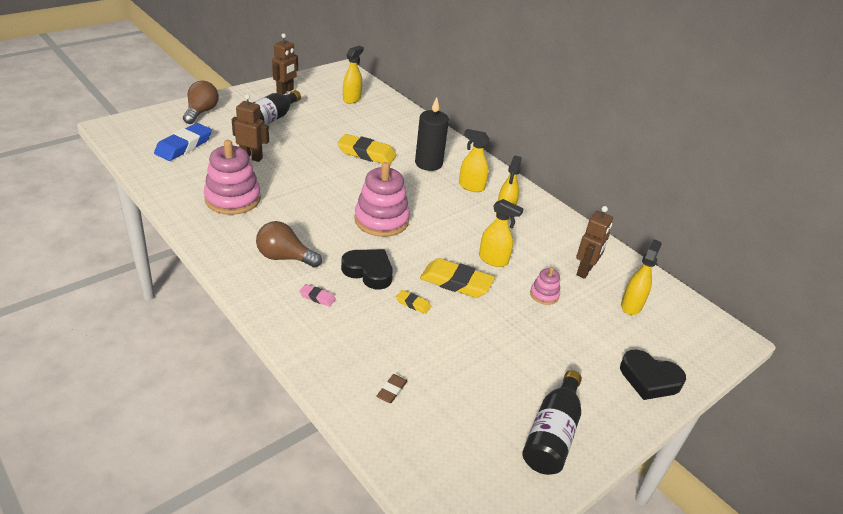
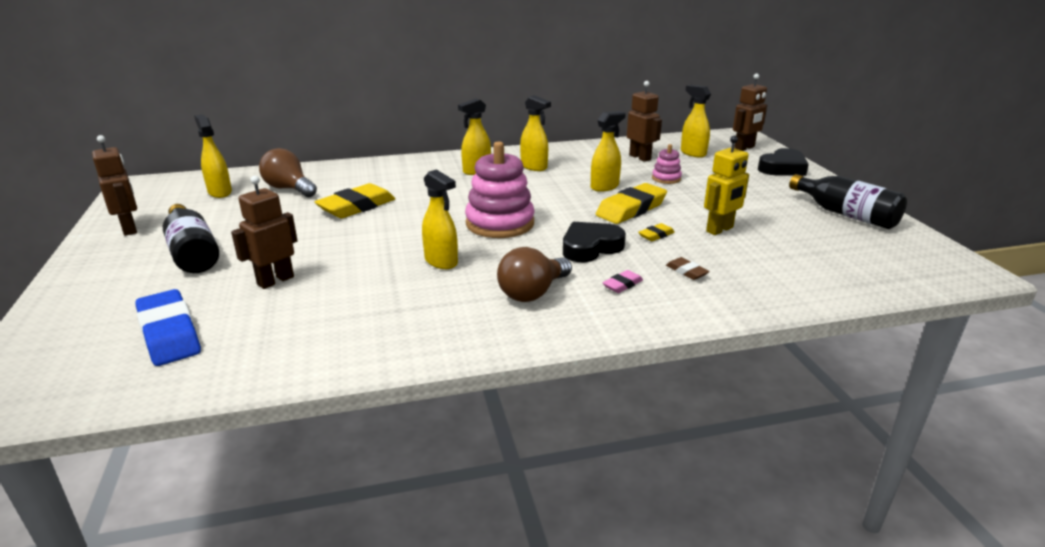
camera: 60 degrees left, 10 degrees down
(201, 112) = (84, 303): brown light bulb -> brown light bulb (289, 189)
(233, 199) = (368, 310): pink stacking toy -> none
(307, 209) = (441, 262): none -> yellow spray bottle
(392, 390) = (787, 271): brown eraser -> brown eraser (686, 271)
(428, 163) = (413, 180): black candle -> none
(449, 341) = (720, 230): none -> yellow robot
(686, 344) = (744, 148): none -> brown robot

